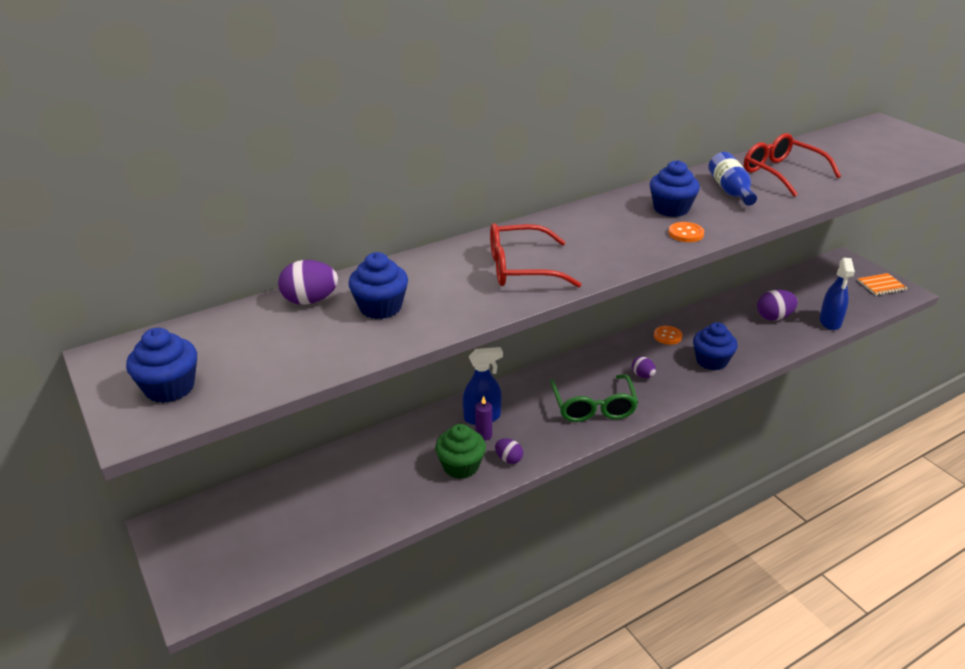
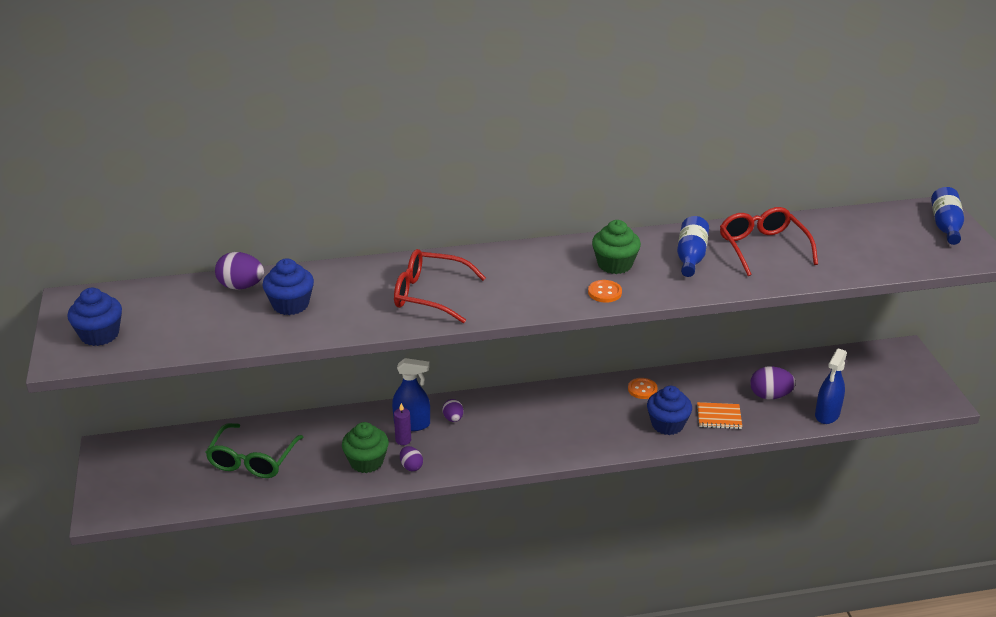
camera: 20 degrees right, 0 degrees up
(593, 407) = (519, 439): green glasses -> green glasses (252, 460)
(642, 375) = (588, 422): purple egg -> purple egg (453, 419)
(671, 209) = (614, 264): blue cupcake -> green cupcake
(881, 285) = (921, 389): orange notebook -> orange notebook (719, 417)
(901, 133) = (945, 226): none -> blue bottle

